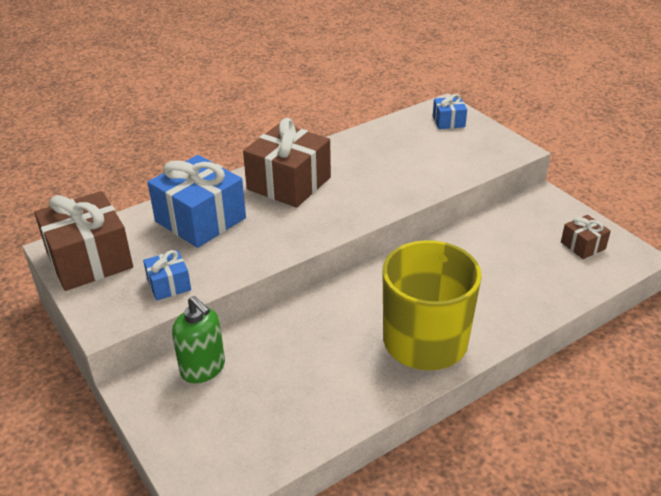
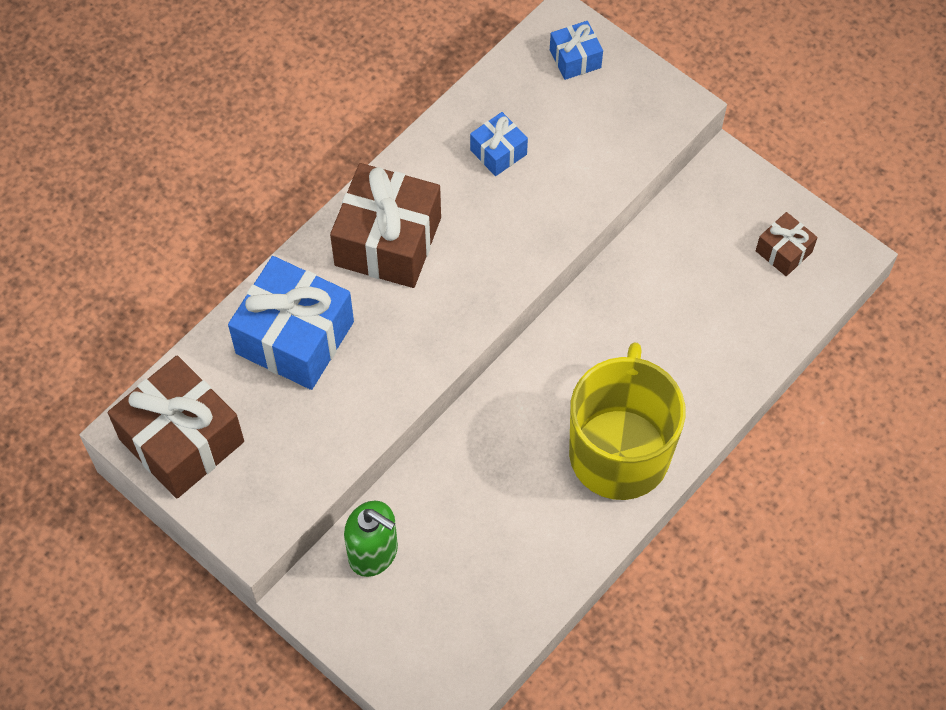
camera: 15 degrees left, 25 degrees up
(169, 285) = (301, 460): blue gift -> blue gift (498, 152)

